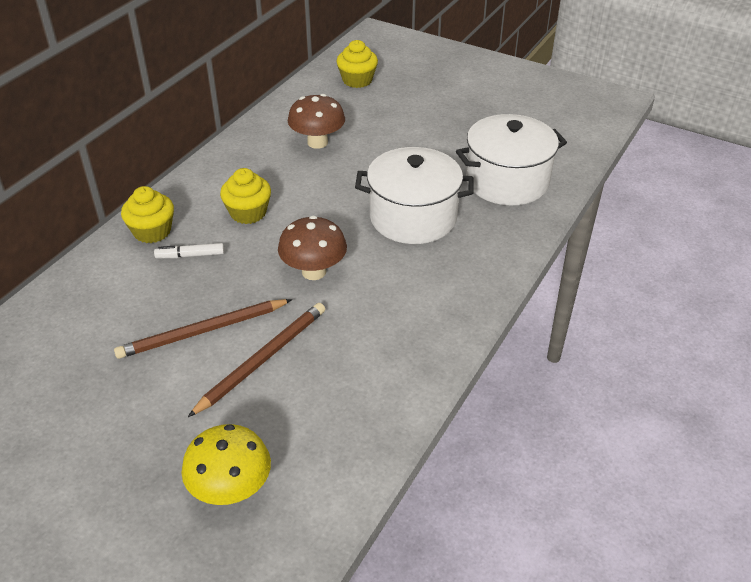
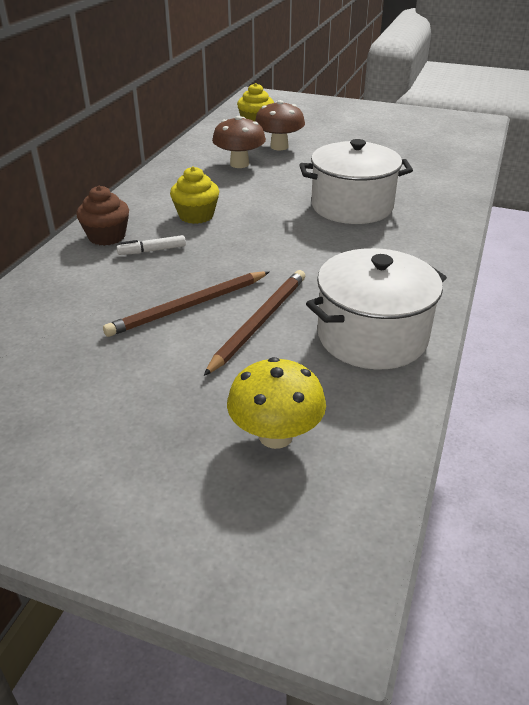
camera: 10 degrees left, 5 degrees down
(152, 231) = (107, 236): yellow cupcake -> brown cupcake
(314, 271) = (279, 251): brown mushroom -> brown mushroom (279, 147)
(507, 181) = (421, 176): white pot -> white pot (372, 336)

